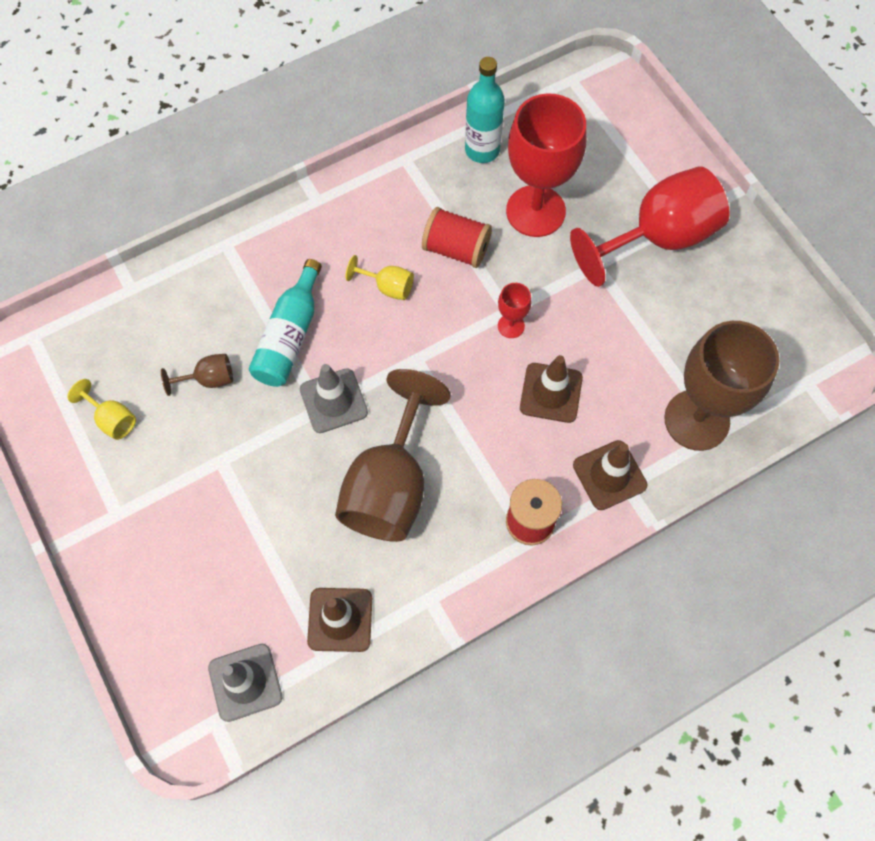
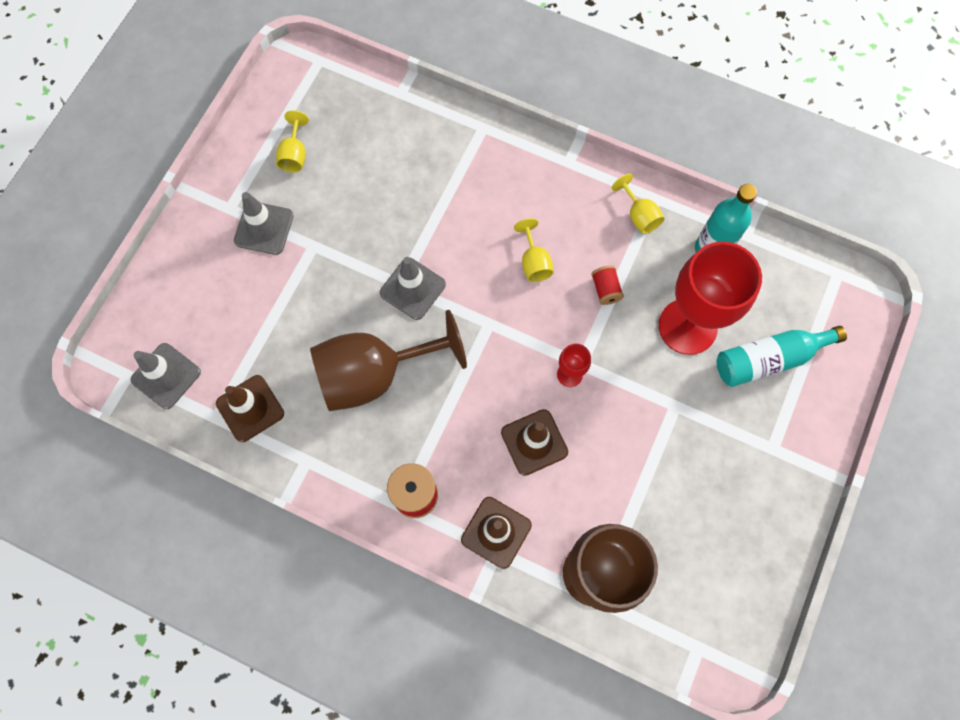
camera: 55 degrees right, 5 degrees up
(165, 494) = (264, 228): none -> grey traffic cone
(209, 379) = (369, 194): brown goblet -> none
(290, 336) = (442, 223): turquoise bottle -> turquoise bottle (769, 359)
(410, 181) = (639, 215): none -> yellow goblet
(456, 249) = (605, 289): red spool -> red spool, size x0.58
(658, 237) = (741, 439): red goblet -> none

